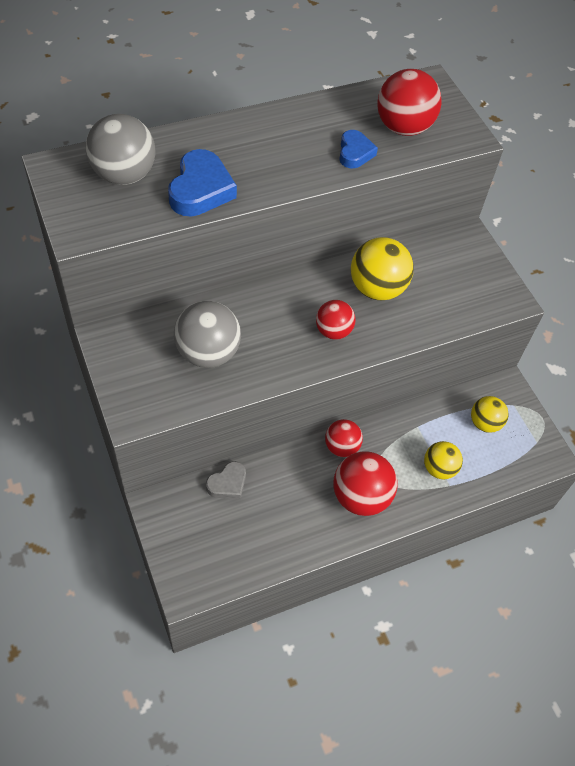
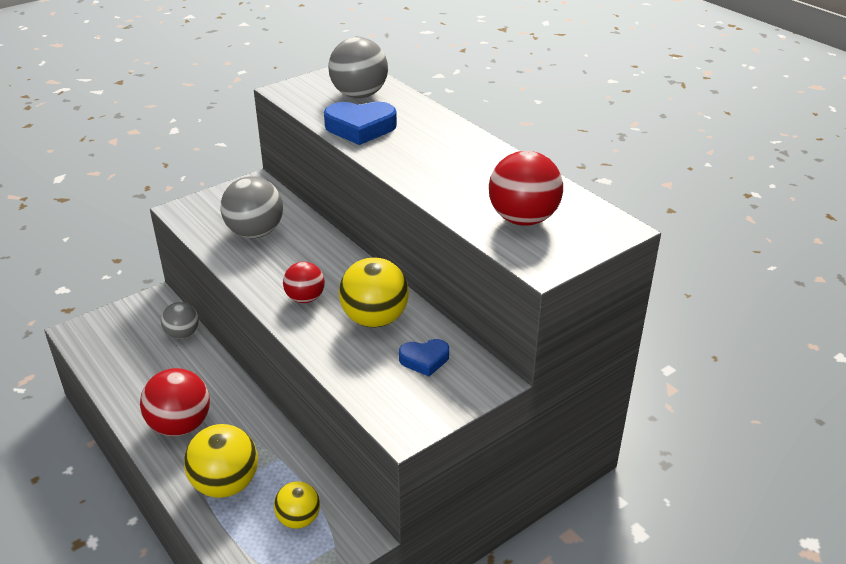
camera: 80 degrees right, 20 degrees down
(227, 483) = (182, 334): grey heart -> grey ball
(341, 447) = (238, 401): red ball -> none
(355, 153) = (460, 195): blue heart -> blue heart (424, 360)
(439, 468) = (226, 484): yellow ball -> yellow ball, size x1.62

